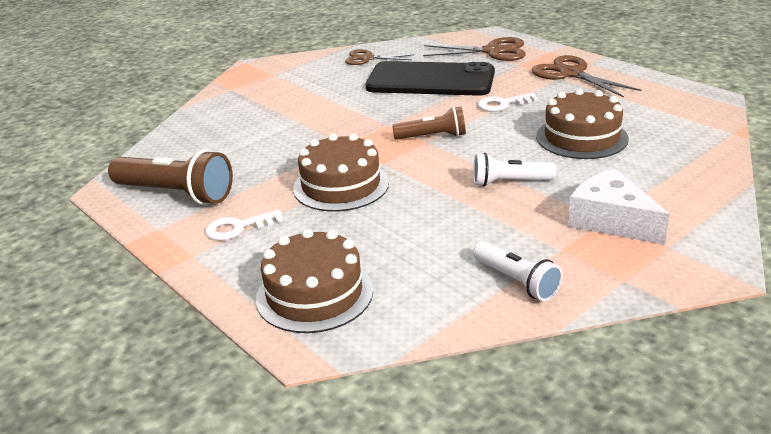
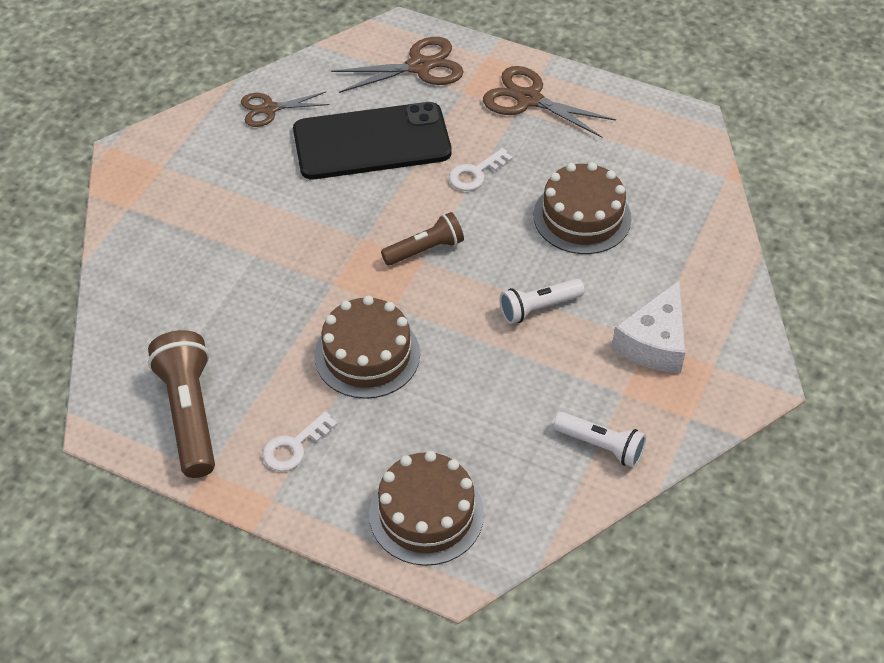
camera: 25 degrees left, 20 degrees up
(176, 194) = (190, 413): brown flashlight -> brown flashlight turned 105 degrees counterclockwise
(611, 221) = (654, 342): white cheese -> white cheese turned 90 degrees counterclockwise

